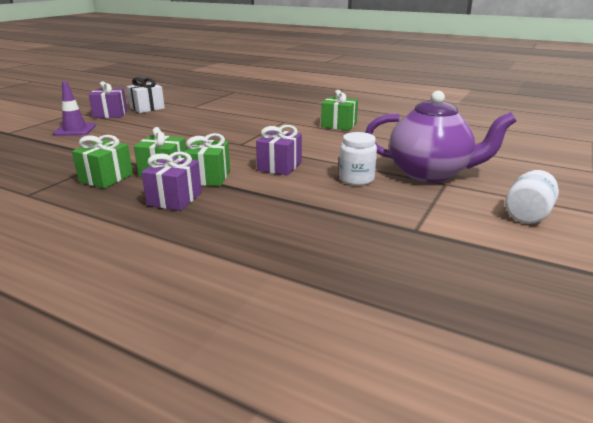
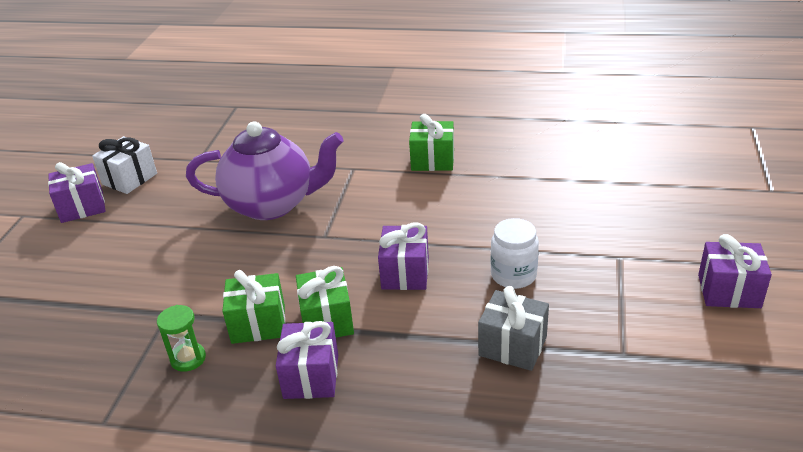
camera: 15 degrees left, 10 degrees up
(75, 130) = (56, 260): purple traffic cone -> none
(106, 178) = (188, 359): green gift -> green hourglass
(329, 211) = (512, 346): none -> grey gift
(430, 173) = (594, 241): purple teapot -> purple teapot (272, 204)
(528, 214) = (729, 291): white jar -> purple gift

